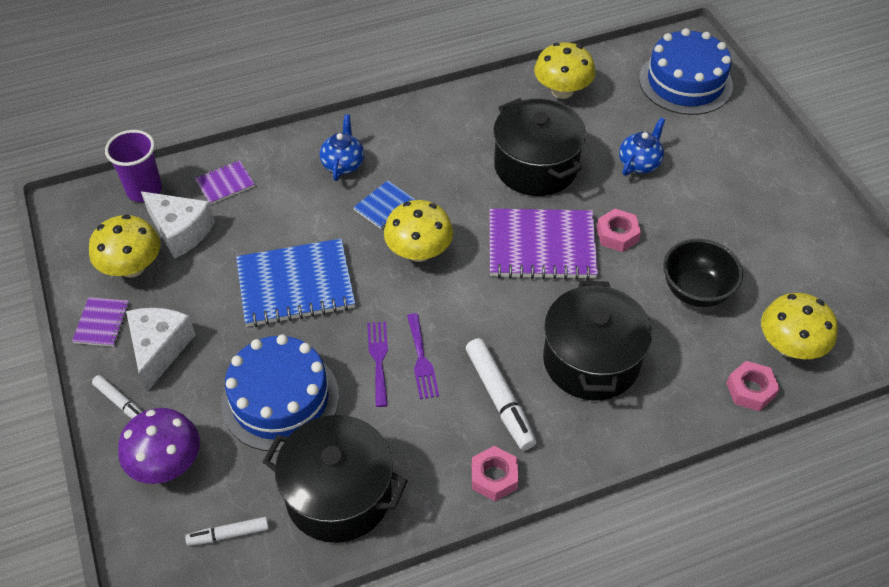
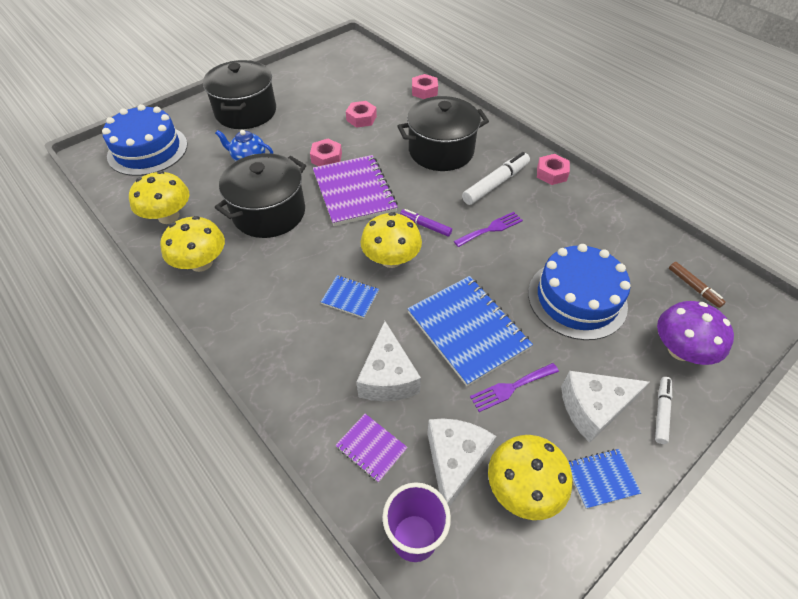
camera: 110 degrees left, 0 degrees up
(102, 323) = (601, 479): purple notebook -> blue notebook
(229, 534) = (693, 287): white marker -> brown marker
(281, 210) = (388, 377): none -> white cheese
(339, 495) = (620, 240): black pot -> black pot (246, 112)
(343, 164) = (307, 347): blue teapot -> none
(378, 359) = (505, 252): purple fork -> purple fork (511, 387)
(455, 297) = (425, 226): none -> purple marker
(695, 291) = (361, 118): black bowl -> pink nut
(790, 346) = (385, 81): yellow mushroom -> yellow mushroom (201, 263)

